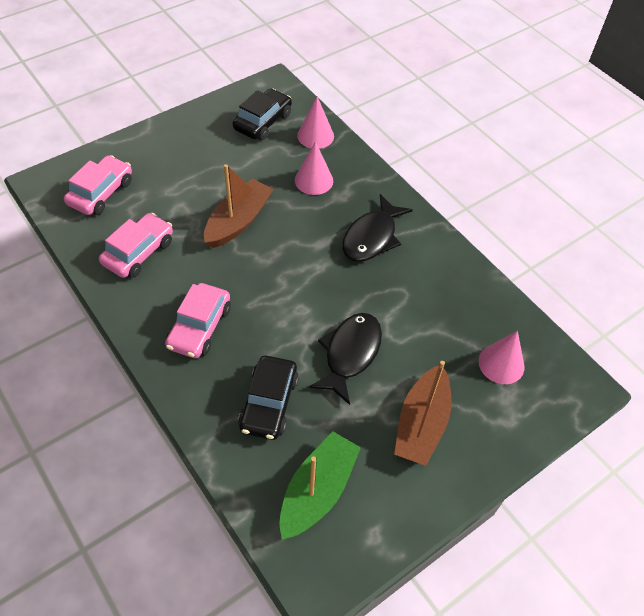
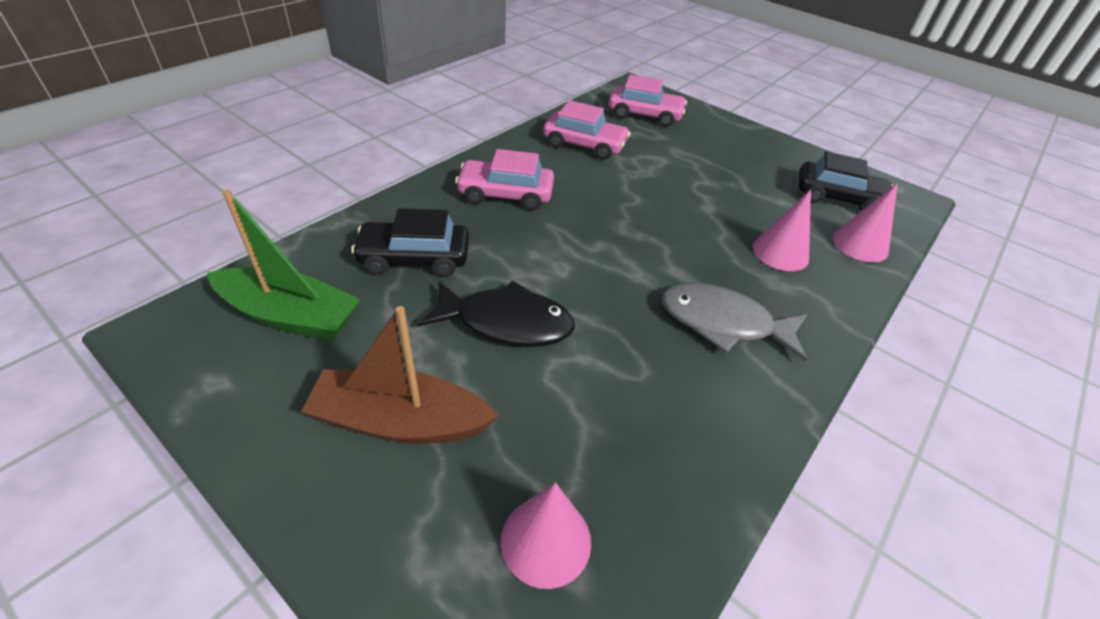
camera: 75 degrees right, 10 degrees down
(238, 221) = (667, 200): brown boat -> none
(372, 237) = (723, 323): black fish -> grey fish

